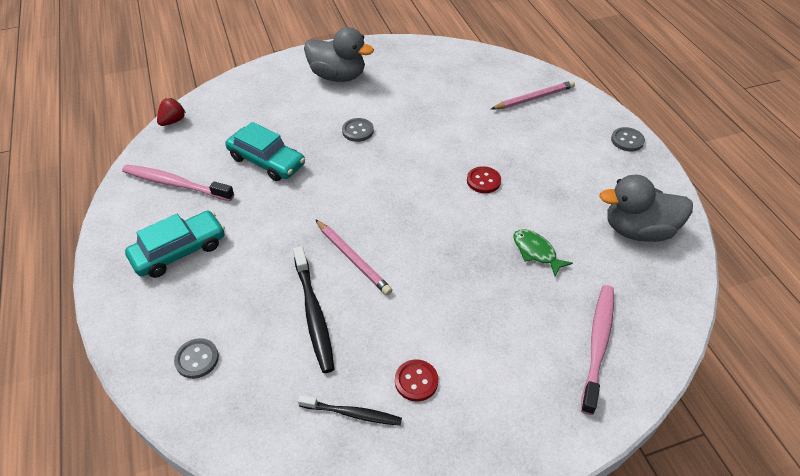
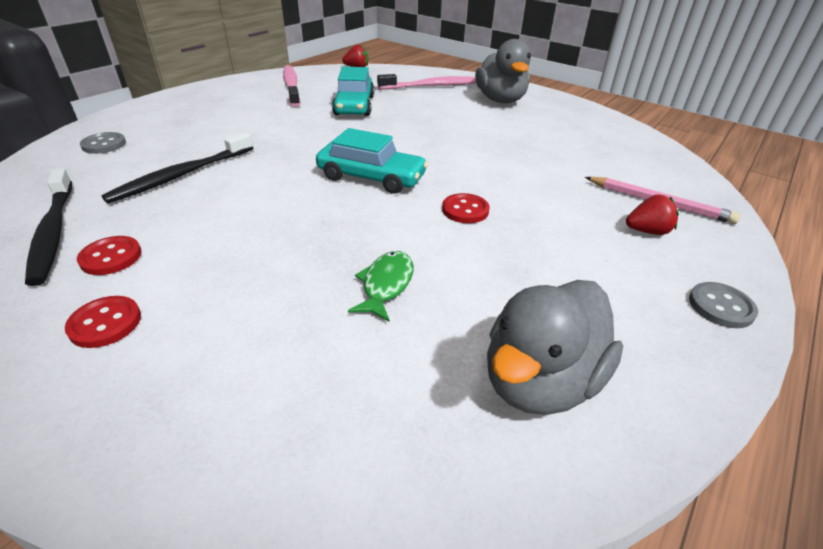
camera: 55 degrees right, 10 degrees down
(179, 251) = (220, 107): turquoise car -> turquoise car (371, 177)
(352, 259) = (268, 172): pink pencil -> none
(352, 413) = (53, 232): black toothbrush -> black toothbrush, size x1.55
(358, 131) = (443, 127): grey button -> none
(494, 394) = (105, 323): none -> red button
(556, 122) = (647, 231): none -> red strawberry
(597, 345) = (243, 405): pink toothbrush -> pink toothbrush (432, 86)
(638, 230) = (540, 380): grey duck -> grey duck turned 105 degrees counterclockwise

